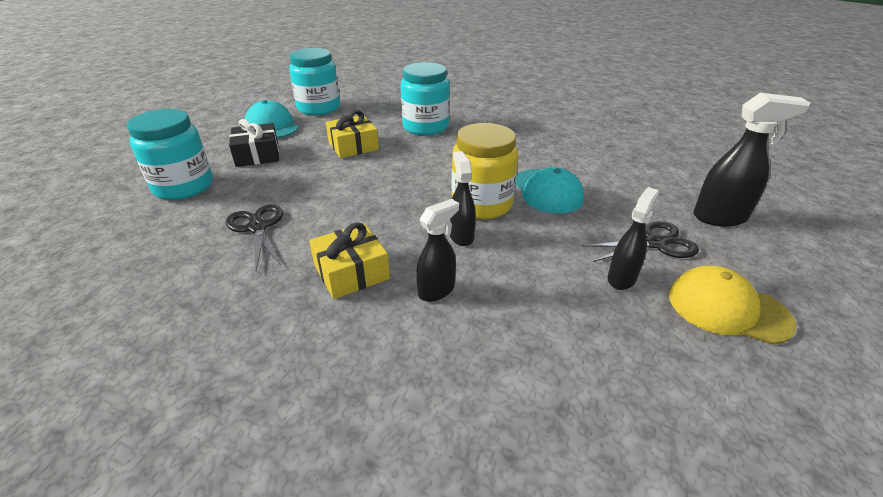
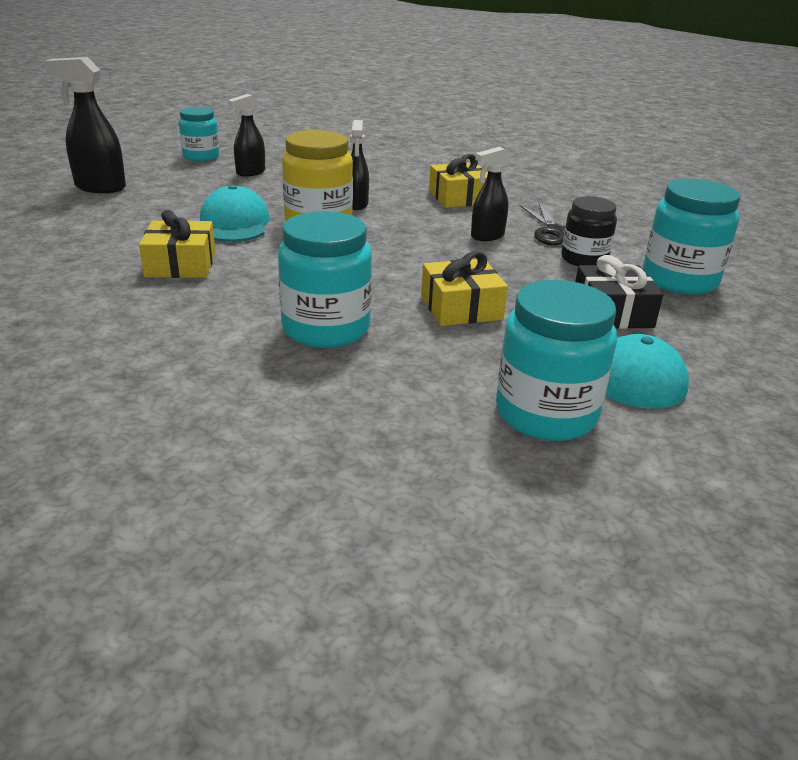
camera: 170 degrees left, 5 degrees down
(249, 196) = (584, 259): none -> black jar
(437, 290) = (394, 183): black spray bottle -> black spray bottle (487, 236)
(540, 151) = (181, 264): none -> yellow gift
(655, 243) = (192, 182): black scissors -> none
(727, 309) = (201, 157): yellow cap -> turquoise jar

